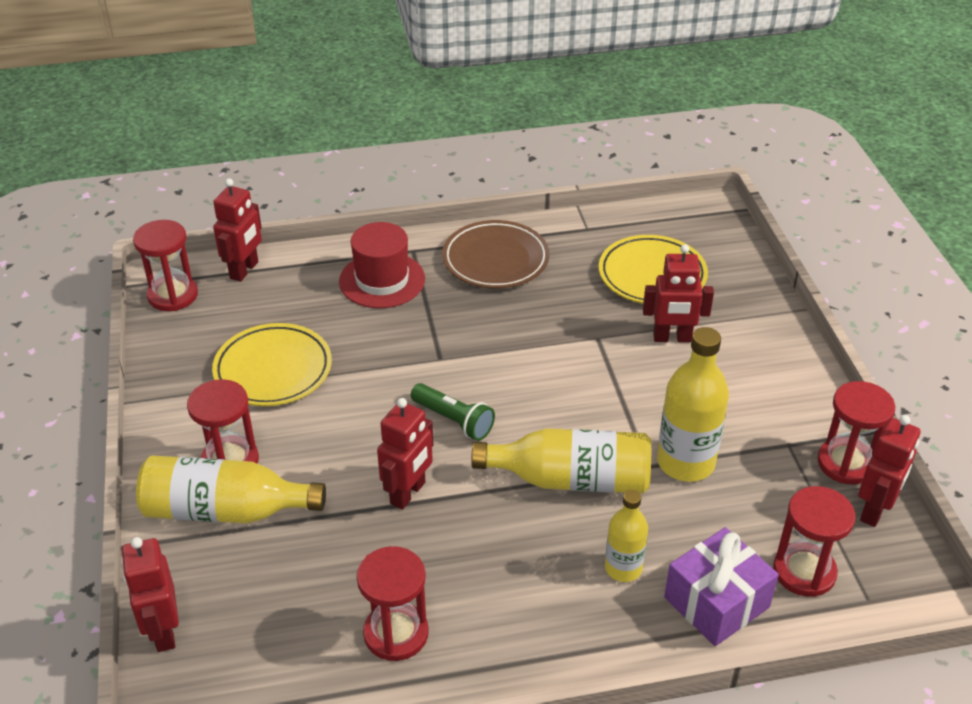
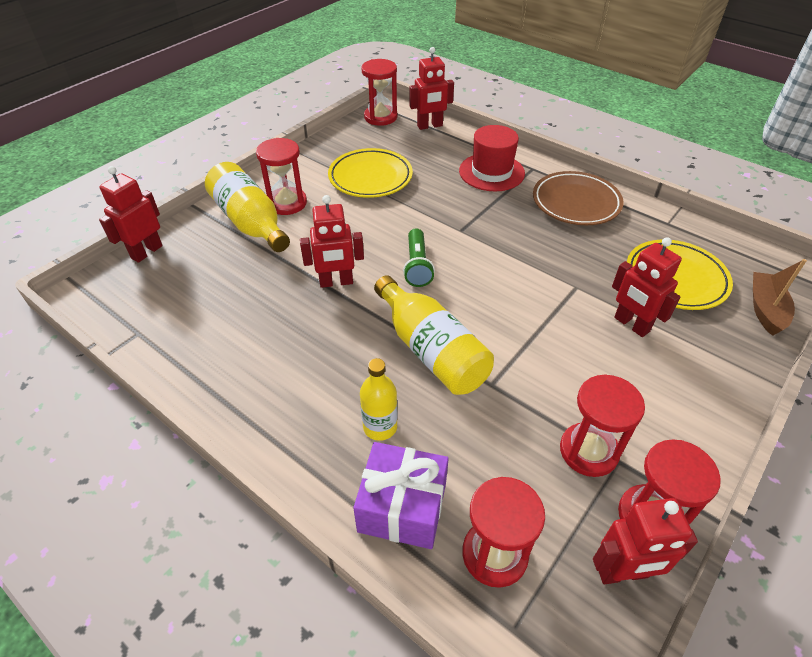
camera: 50 degrees right, 5 degrees up
(396, 633) = (220, 343): red hourglass -> red hourglass (588, 451)
(685, 462) = (520, 404): yellow bottle -> none
(733, 256) = (765, 309): none -> brown boat

